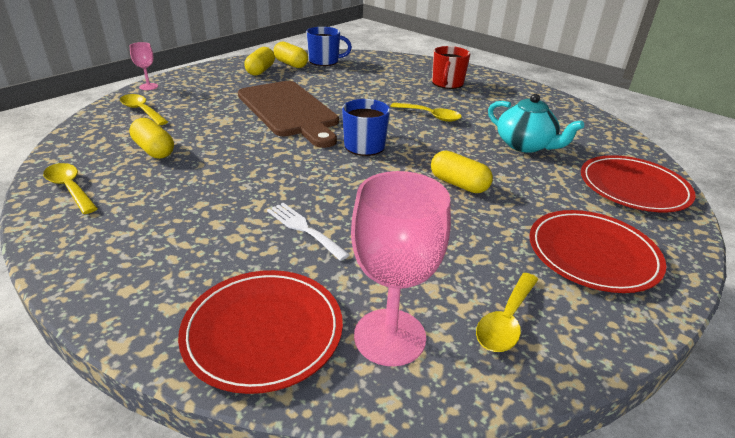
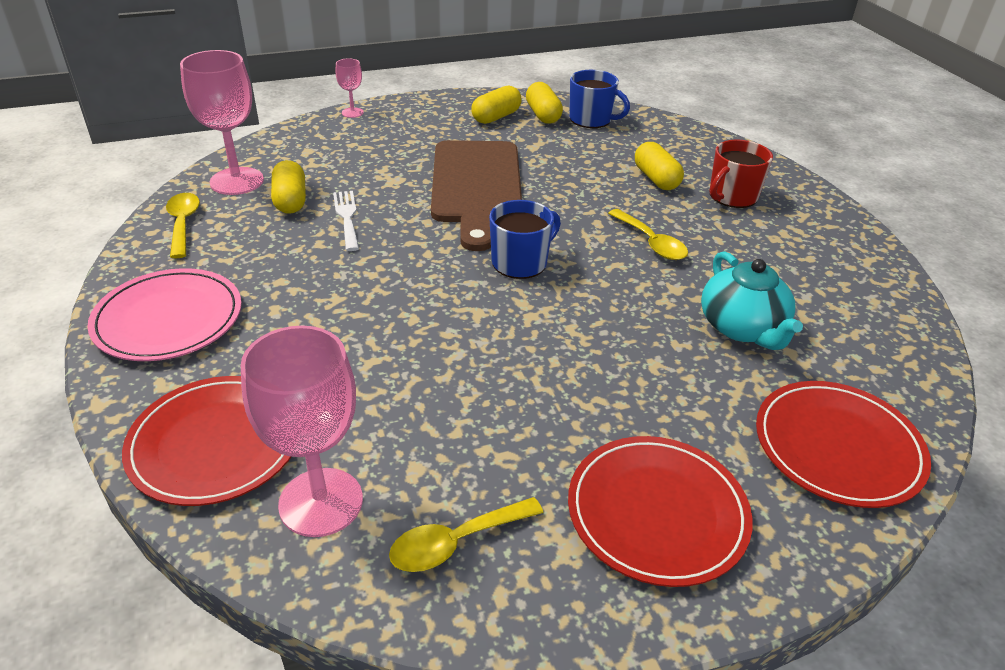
camera: 30 degrees right, 5 degrees up
(92, 148) = (237, 181): none -> pink goblet
(125, 258) = (168, 319): none -> pink plate
(142, 111) = (319, 145): yellow spoon -> none
(303, 229) = (351, 347): white fork -> white fork (347, 217)
(458, 184) = (583, 353): yellow capsule -> yellow capsule (656, 179)

